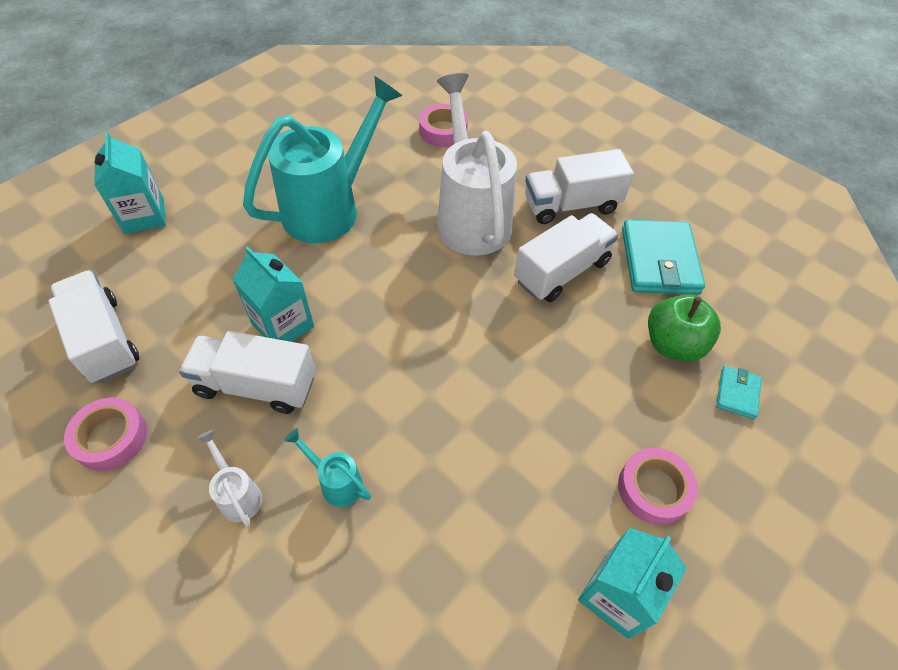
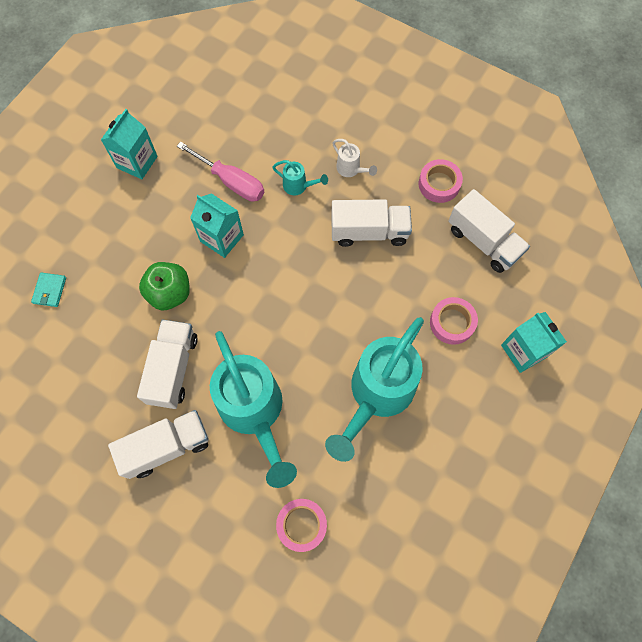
camera: 170 degrees right, 15 degrees up
(283, 325) = (370, 277): turquoise carton -> turquoise carton (222, 238)
(448, 516) = (231, 181): none -> pink screwdriver
(471, 217) = (254, 412): white watering can -> turquoise watering can
(561, 271) = (173, 369): white truck -> white truck turned 150 degrees clockwise
(653, 489) = (113, 218): pink tape -> pink tape (452, 323)
(659, 261) = (92, 398): turquoise wallet -> none
(673, 344) = (89, 320): green apple -> green apple (170, 293)

